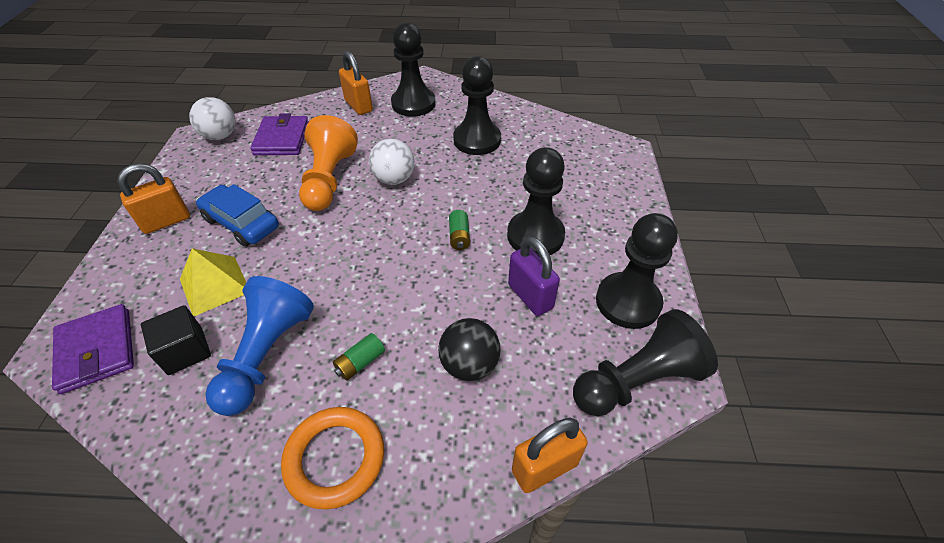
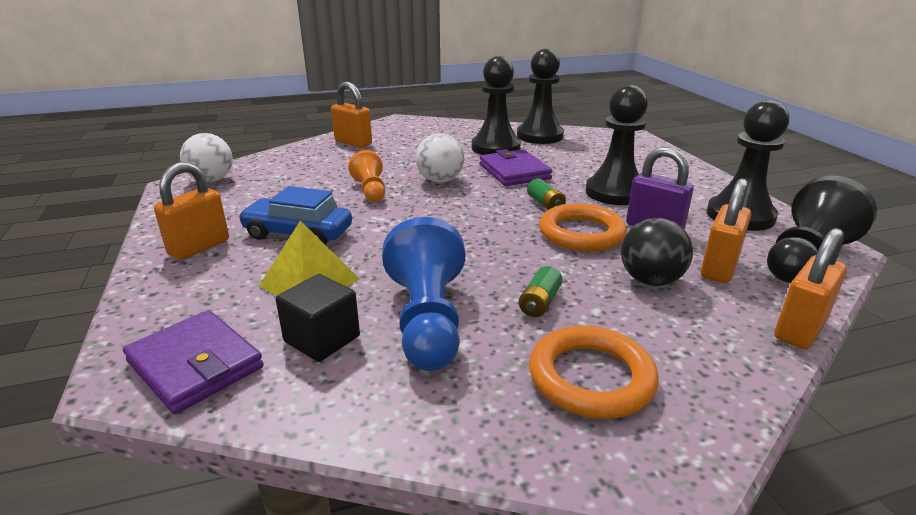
camera: 20 degrees left, 20 degrees down
(282, 139) = (289, 173): purple wallet -> purple wallet (514, 172)
(329, 179) = (370, 190): orange pawn -> orange pawn, size x0.59
(413, 104) = (409, 135): black pawn -> black pawn (539, 136)
(459, 285) = (581, 233): none -> orange ring
(542, 368) = (719, 268): none -> orange padlock

